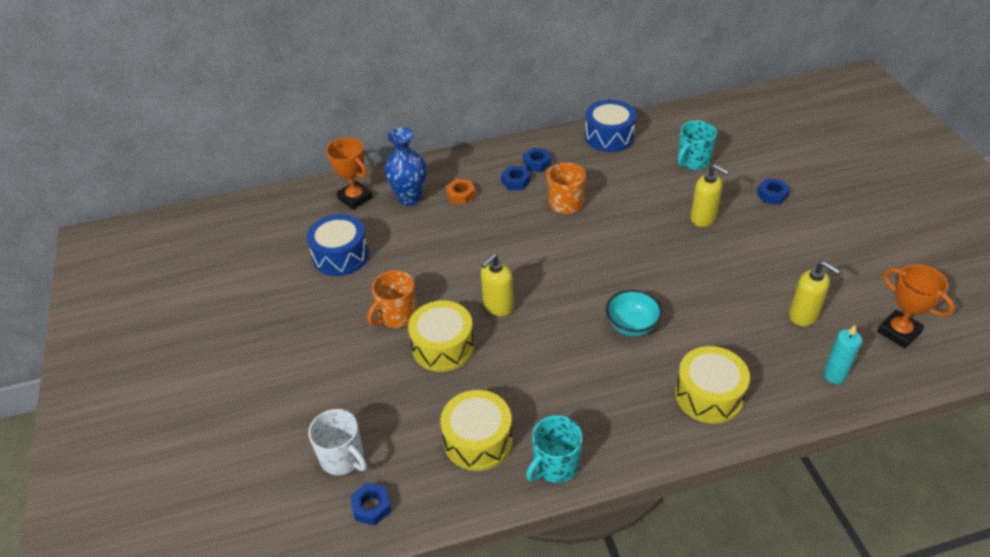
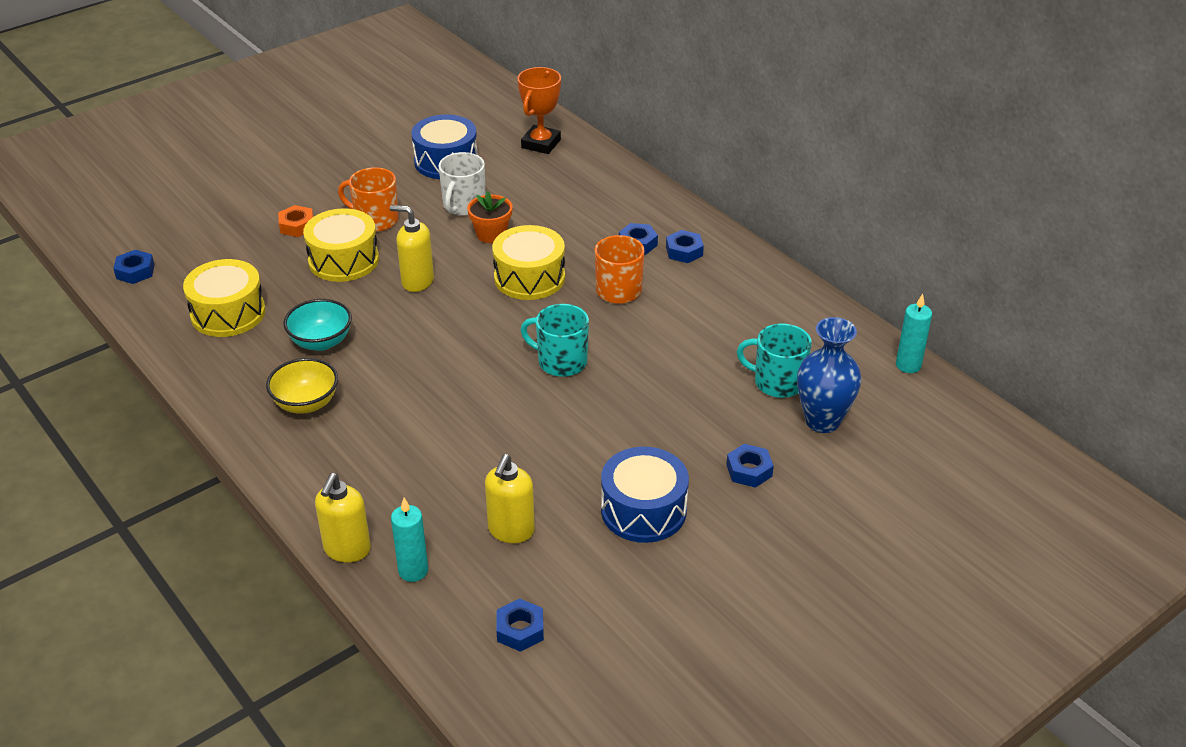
camera: 65 degrees right, 5 degrees down
(343, 458) = (185, 240): white mug -> white mug (463, 205)
(410, 198) = (561, 178): blue vase -> blue vase (822, 421)
(459, 251) = (491, 234): none -> orange flower pot
(461, 195) = (588, 210): orange nut -> orange nut (297, 226)
(555, 465) = (211, 370): turquoise mug -> turquoise mug (560, 362)
(609, 136) = (781, 298): blue drum -> blue drum (643, 510)
(626, 405) = (306, 403): none -> yellow bowl
(632, 325) = (429, 385): turquoise bowl -> turquoise bowl (321, 342)
(696, 109) = (908, 365): none -> turquoise candle
(703, 218) = (657, 411): yellow soap dispenser -> yellow soap dispenser (347, 549)
(709, 395) = (342, 465): yellow drum -> yellow drum (529, 278)
(898, 332) = (520, 630): orange trophy -> blue nut

